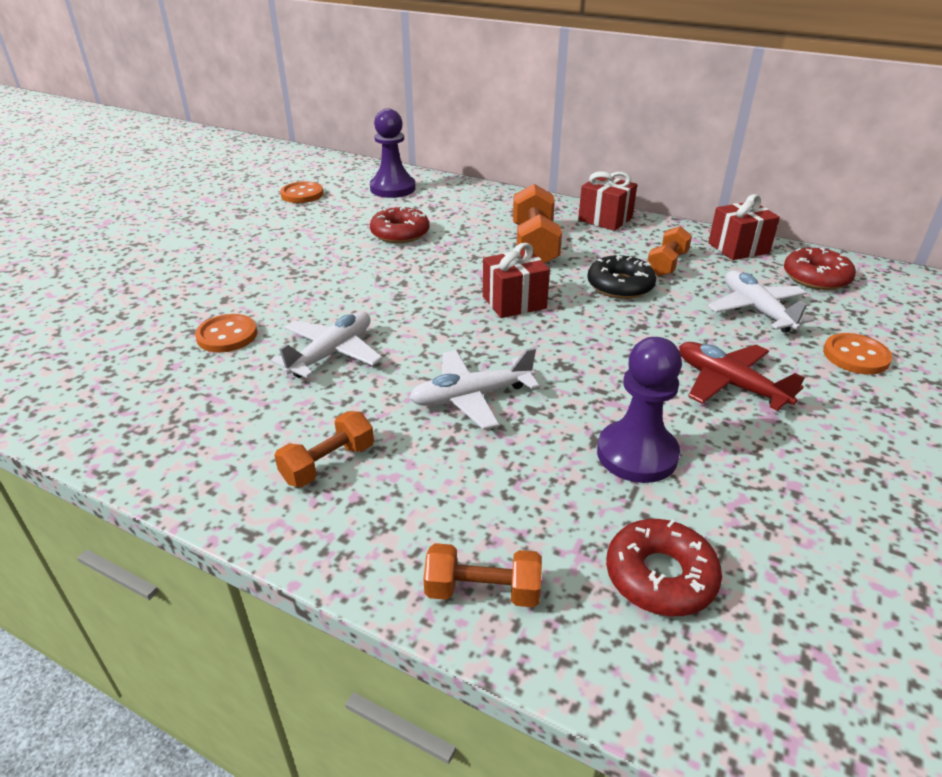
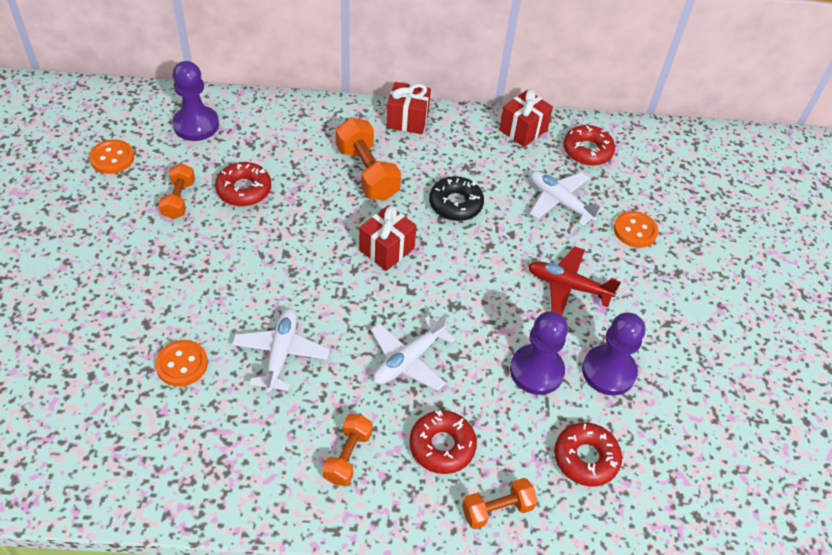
camera: 30 degrees left, 15 degrees up
(454, 492) = (442, 446): none -> red donut
(667, 264) = (479, 167): orange dumbbell -> orange dumbbell (179, 199)
(749, 486) = (608, 371): none -> purple pawn

